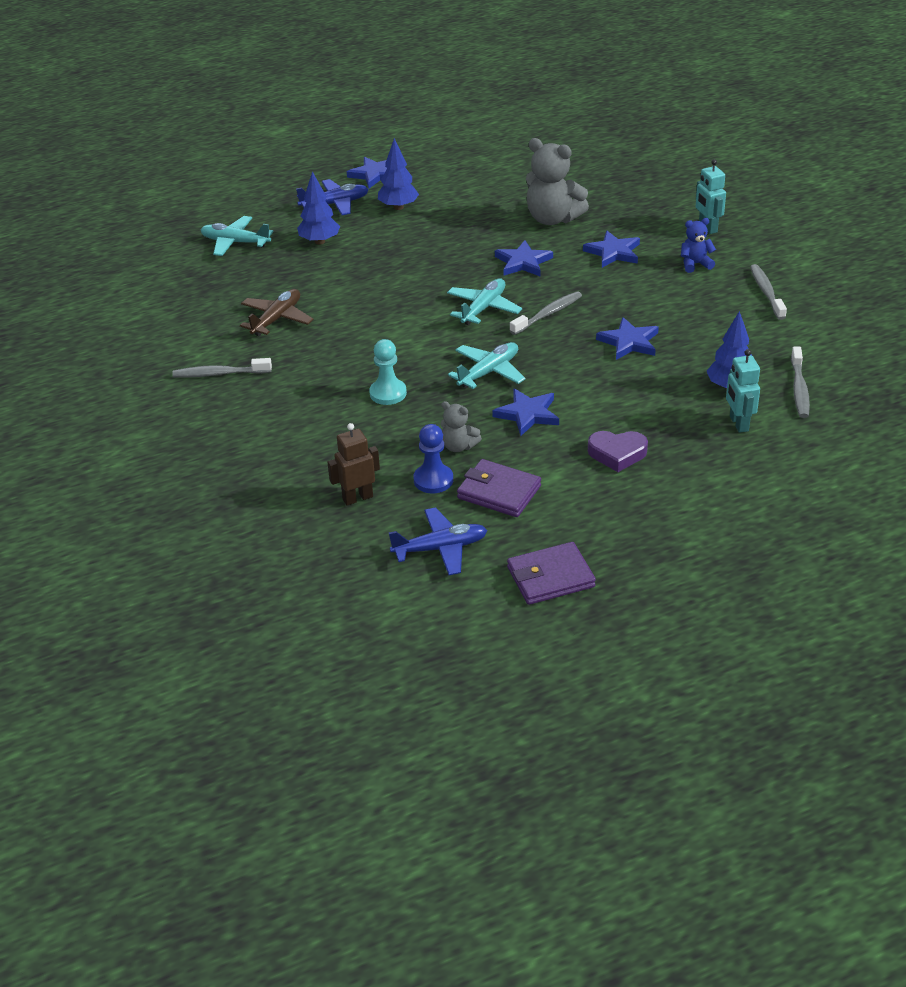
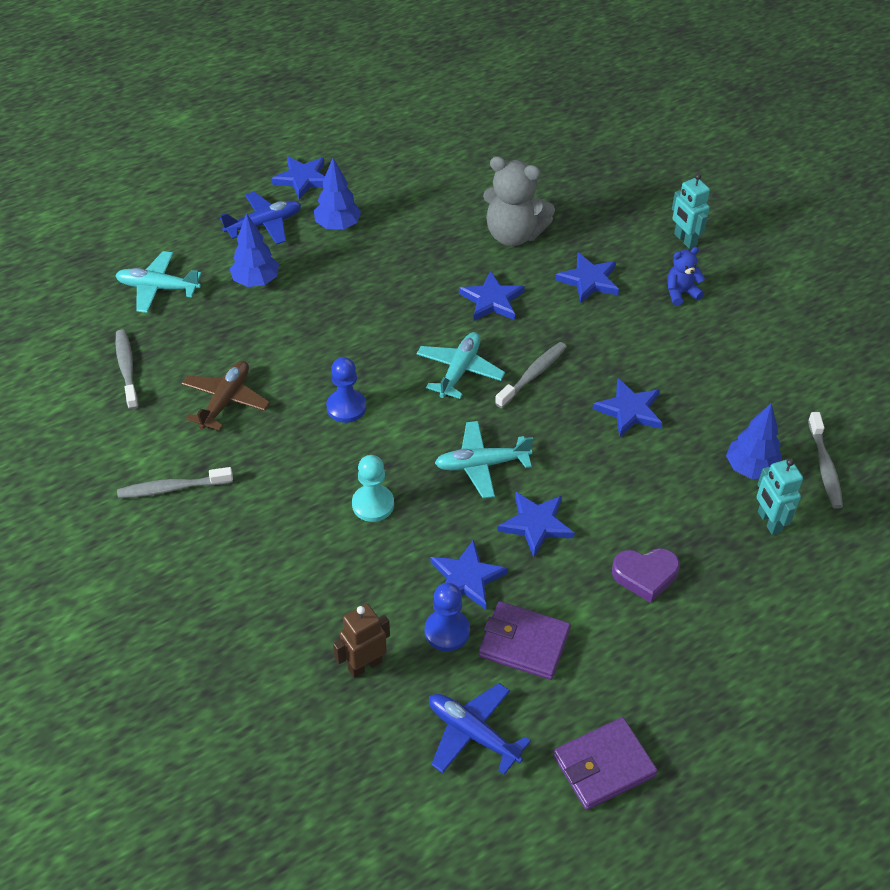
camera: 10 degrees left, 10 degrees up
(379, 328) = (346, 407): none -> blue pawn
(440, 548) = (472, 733): blue plane -> blue plane turned 120 degrees counterclockwise
(458, 446) = (467, 578): grey teddy bear -> blue star
(488, 372) = (481, 465): turquoise plane -> turquoise plane turned 135 degrees counterclockwise
(766, 292) = (764, 329): grey toothbrush -> grey toothbrush (127, 368)

